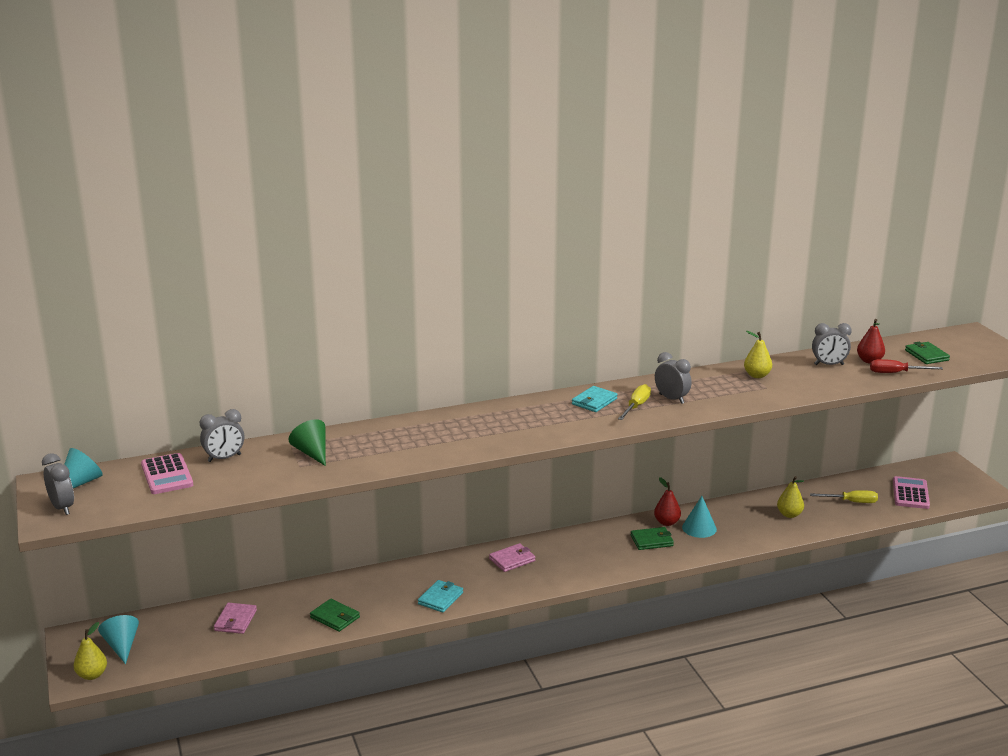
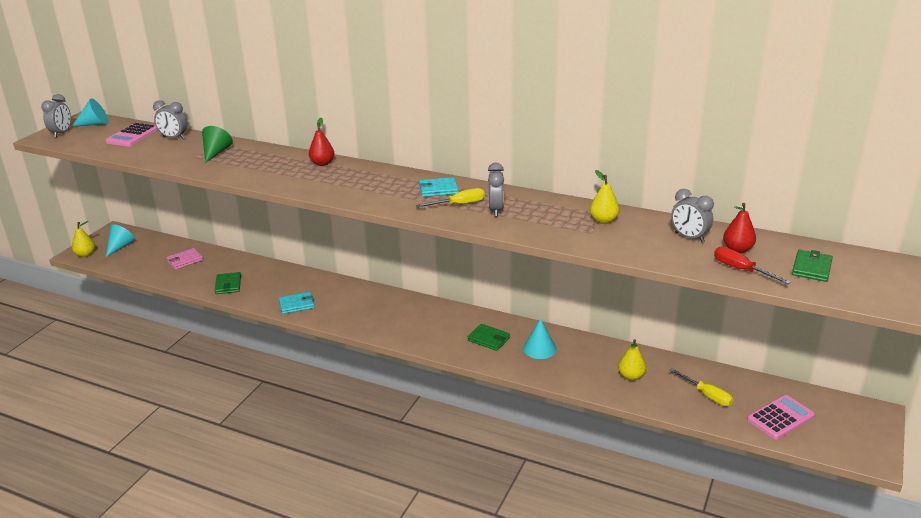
camera: 45 degrees right, 5 degrees up
(512, 560) = (378, 303): pink wallet -> none
(666, 522) = (523, 332): red pear -> red pear (322, 163)

